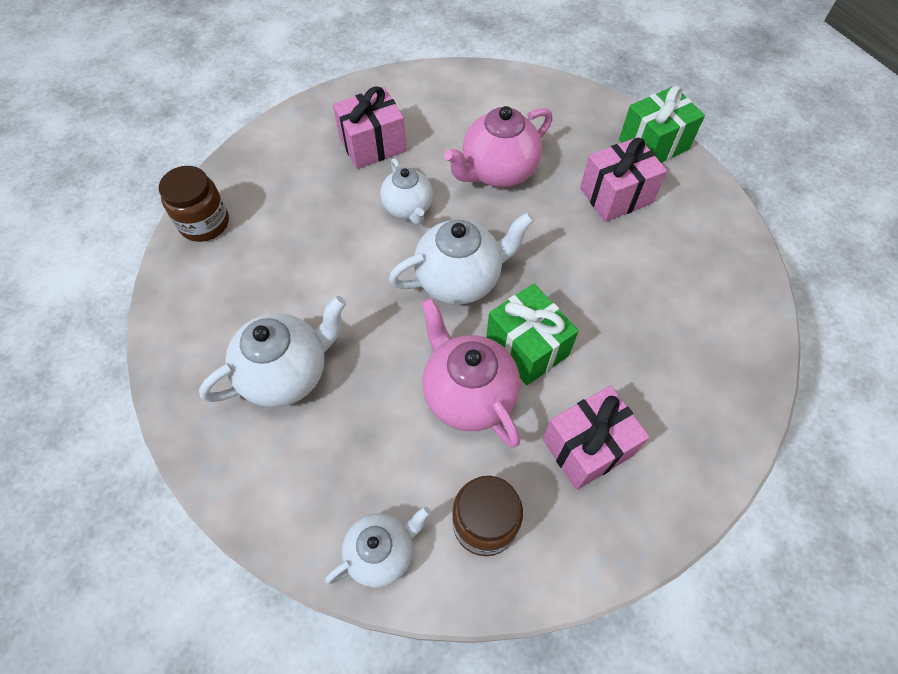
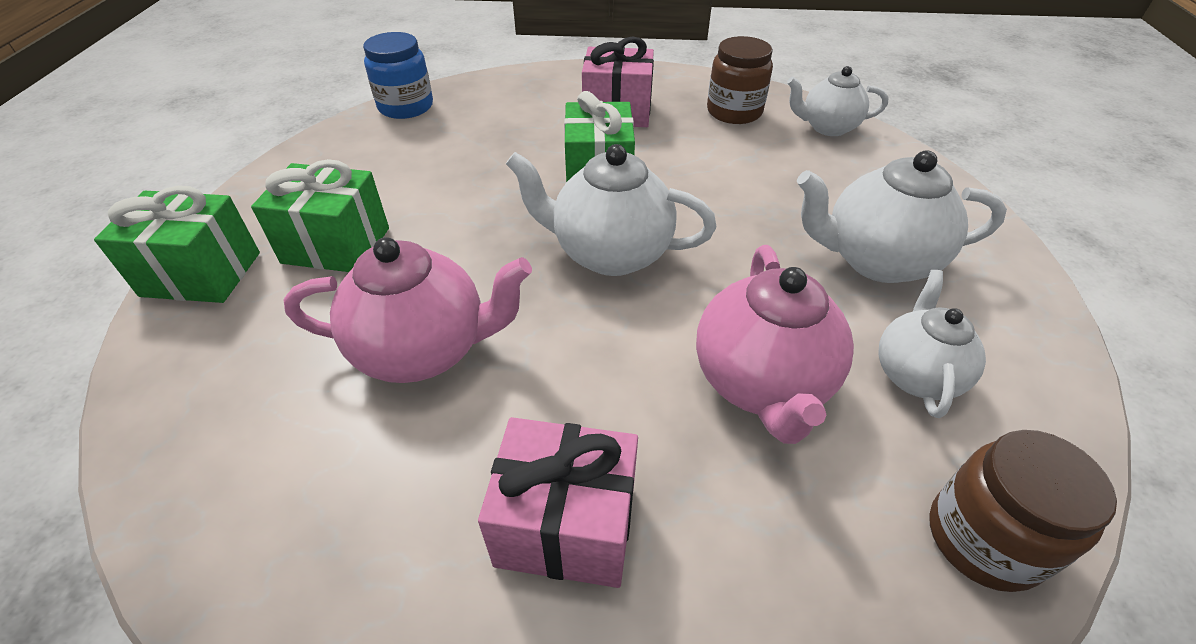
camera: 145 degrees left, 15 degrees down
(408, 208) = (600, 367): white teapot -> white teapot (915, 374)
(468, 394) = (686, 171): pink teapot -> pink teapot (761, 383)
(616, 195) = (336, 245): pink gift -> green gift
(757, 337) = (406, 107): none -> blue jar

